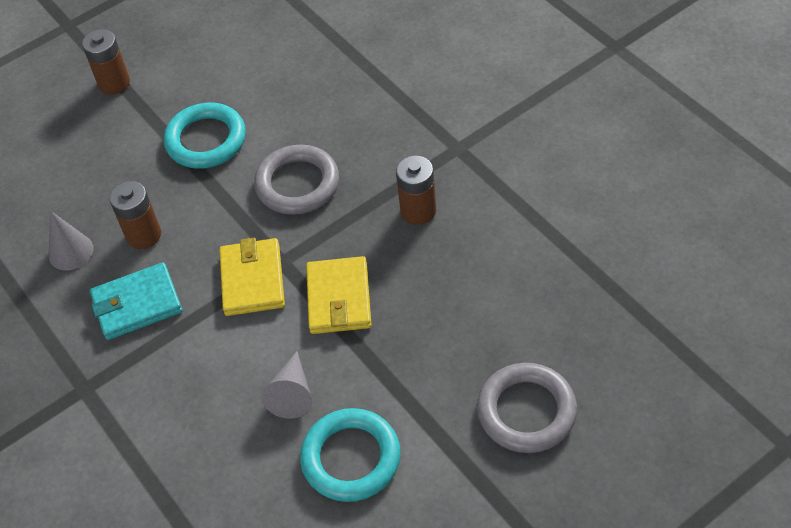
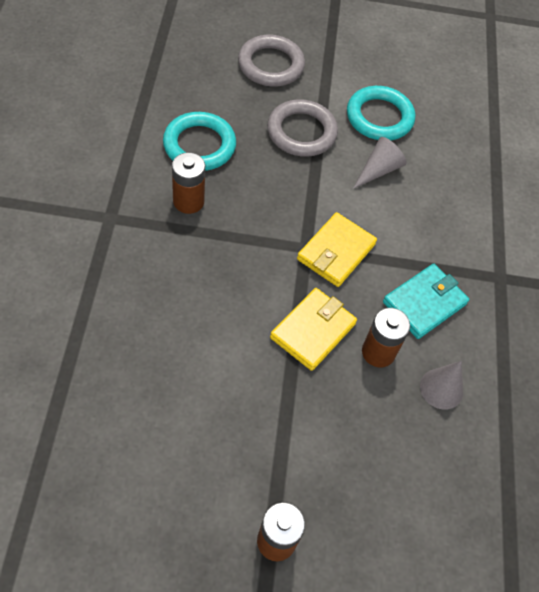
camera: 150 degrees left, 5 degrees up
(137, 304) = (424, 303): turquoise wallet -> turquoise wallet turned 60 degrees counterclockwise
(206, 140) = (260, 394): turquoise ring -> turquoise ring (199, 145)
(297, 184) = (237, 291): grey ring -> grey ring (301, 132)
(339, 298) = (297, 195): yellow wallet -> yellow wallet (313, 331)

